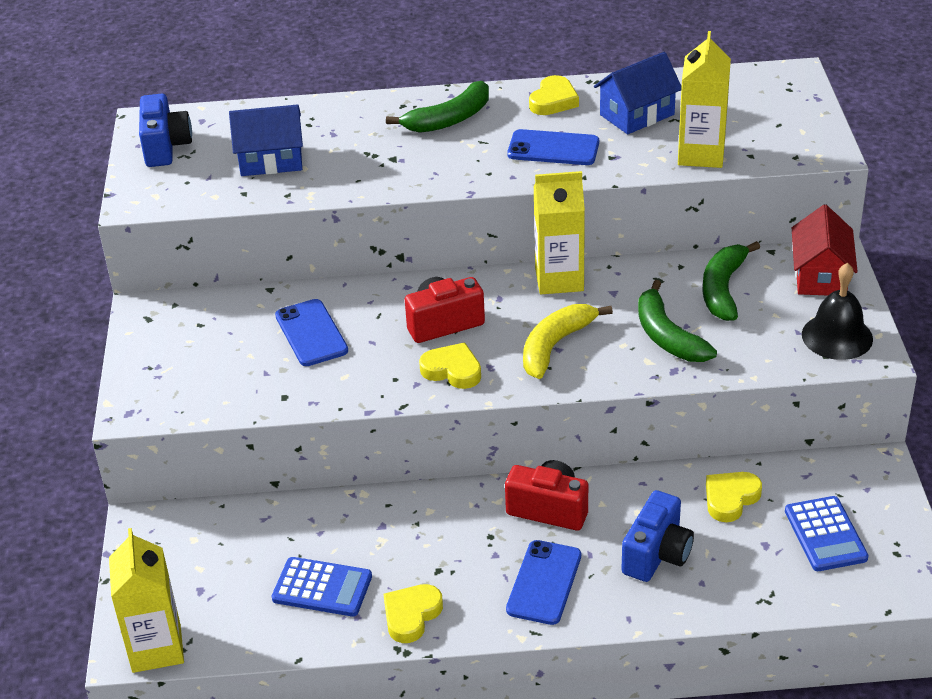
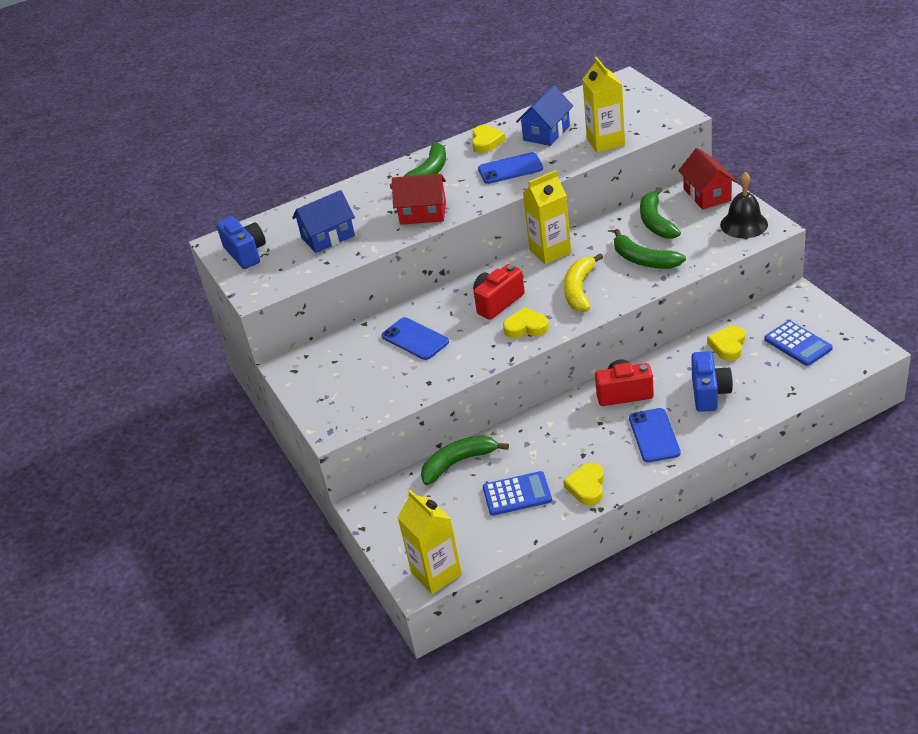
camera: 20 degrees left, 0 degrees up
(285, 516) = (458, 462): none -> green banana
(402, 170) = (423, 213): none -> red house

